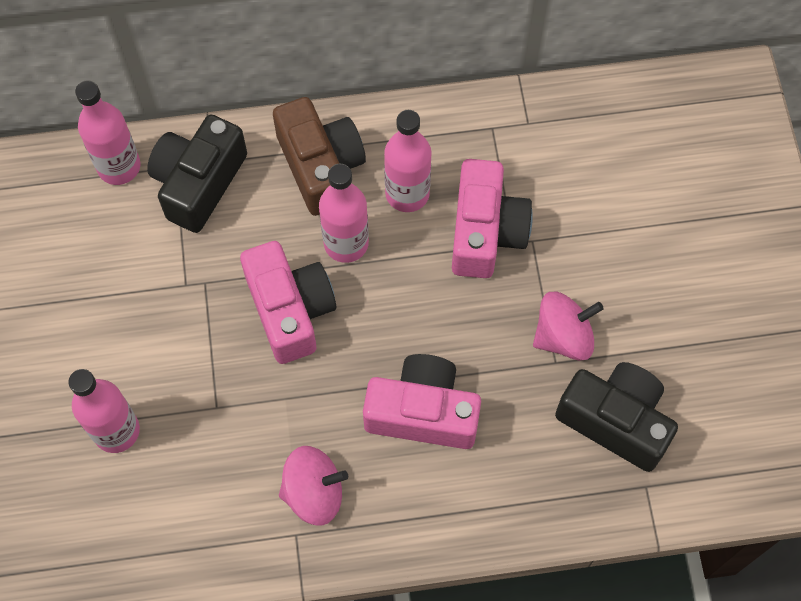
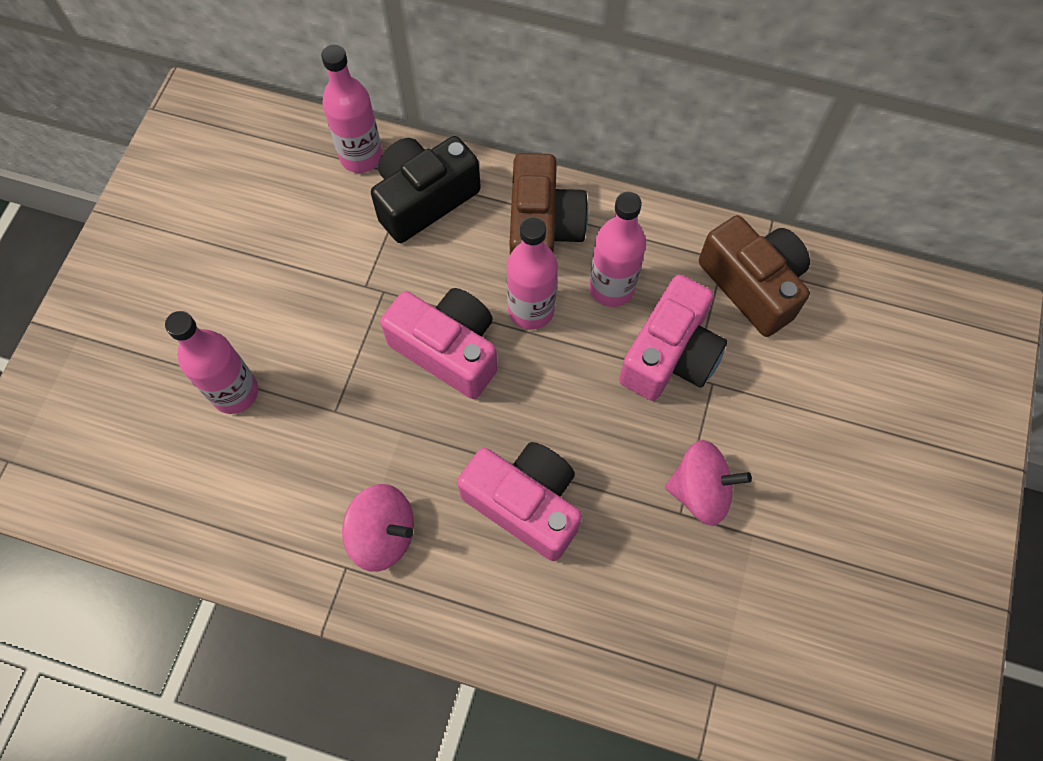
camera: 25 degrees right, 0 degrees up
(290, 310) = (448, 350): pink camera -> pink camera turned 60 degrees counterclockwise
(527, 140) = (752, 285): none -> brown camera
(615, 421) = (715, 601): black camera -> none

